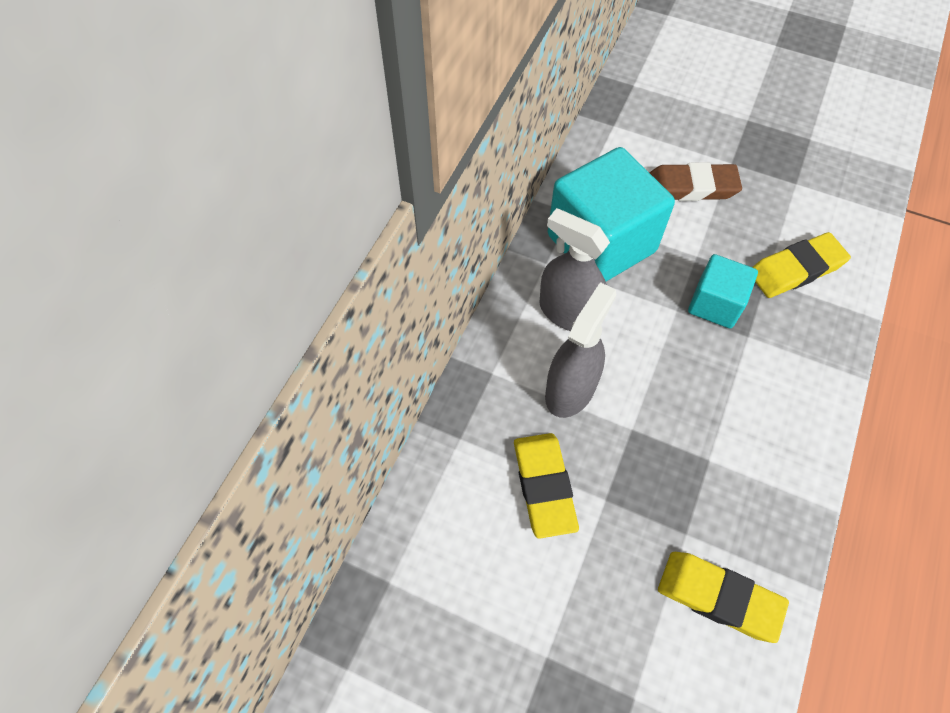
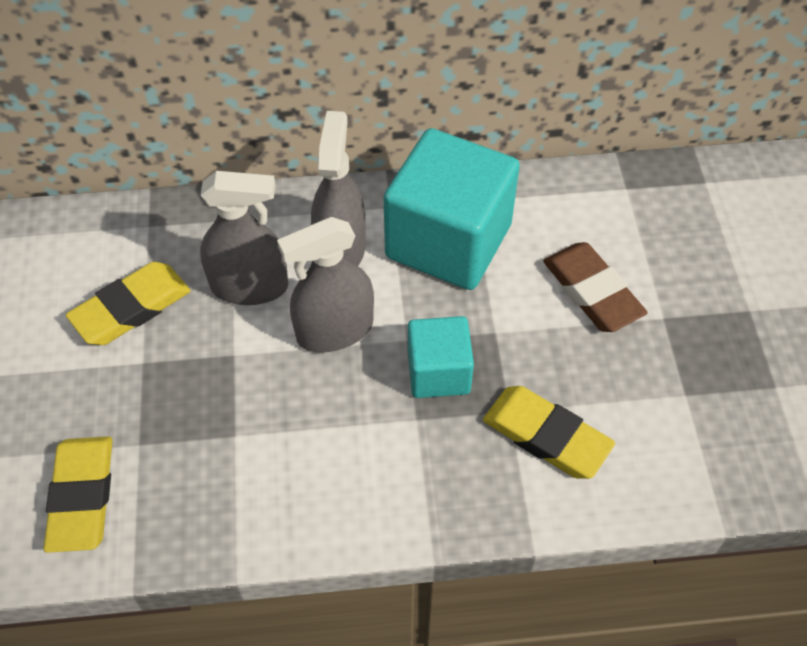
camera: 60 degrees right, 5 degrees down
(644, 350) = (335, 330): none -> grey spray bottle

